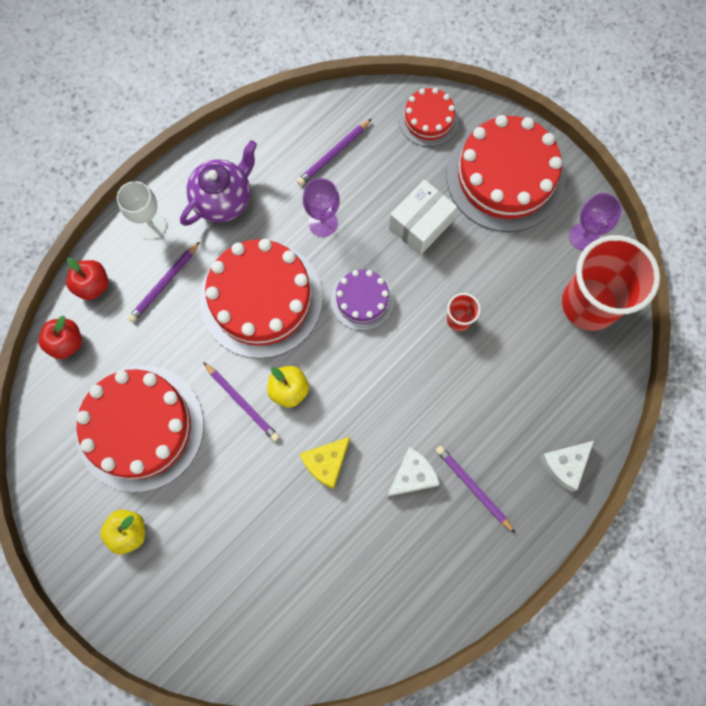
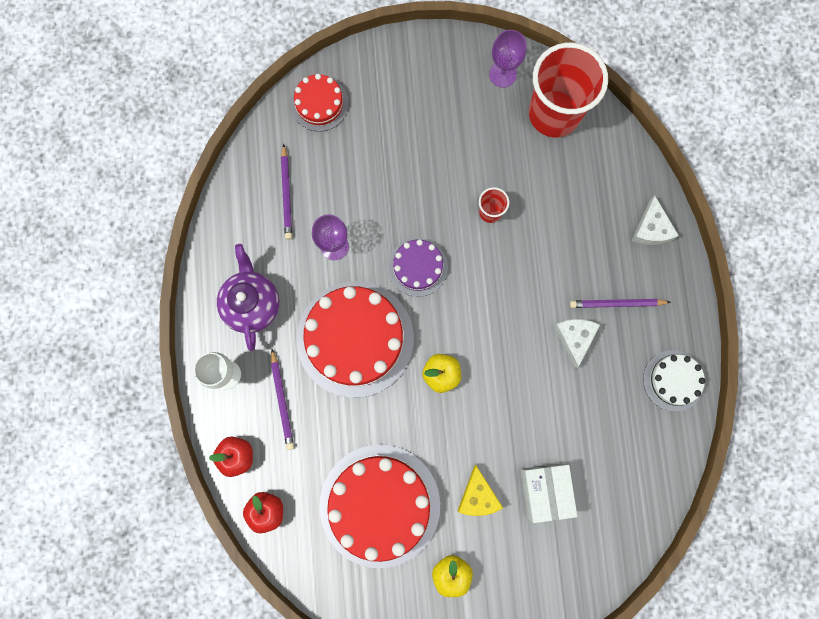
camera: 50 degrees left, 5 degrees up
(242, 403) = (423, 415): purple pencil -> none
(326, 462) = (516, 390): yellow cheese -> yellow cheese (478, 495)
(420, 225) = (396, 178): white box -> white box (545, 491)
(448, 592) = (673, 380): none -> white cake
(505, 176) = (411, 88): red cake -> none

